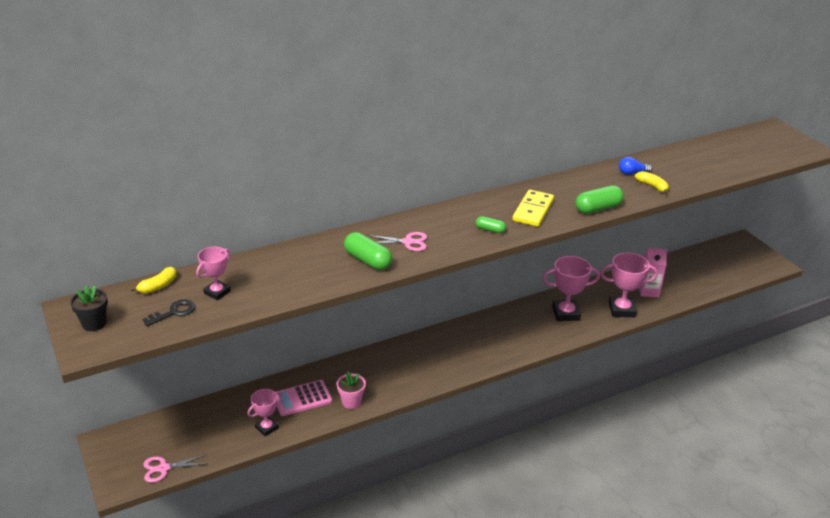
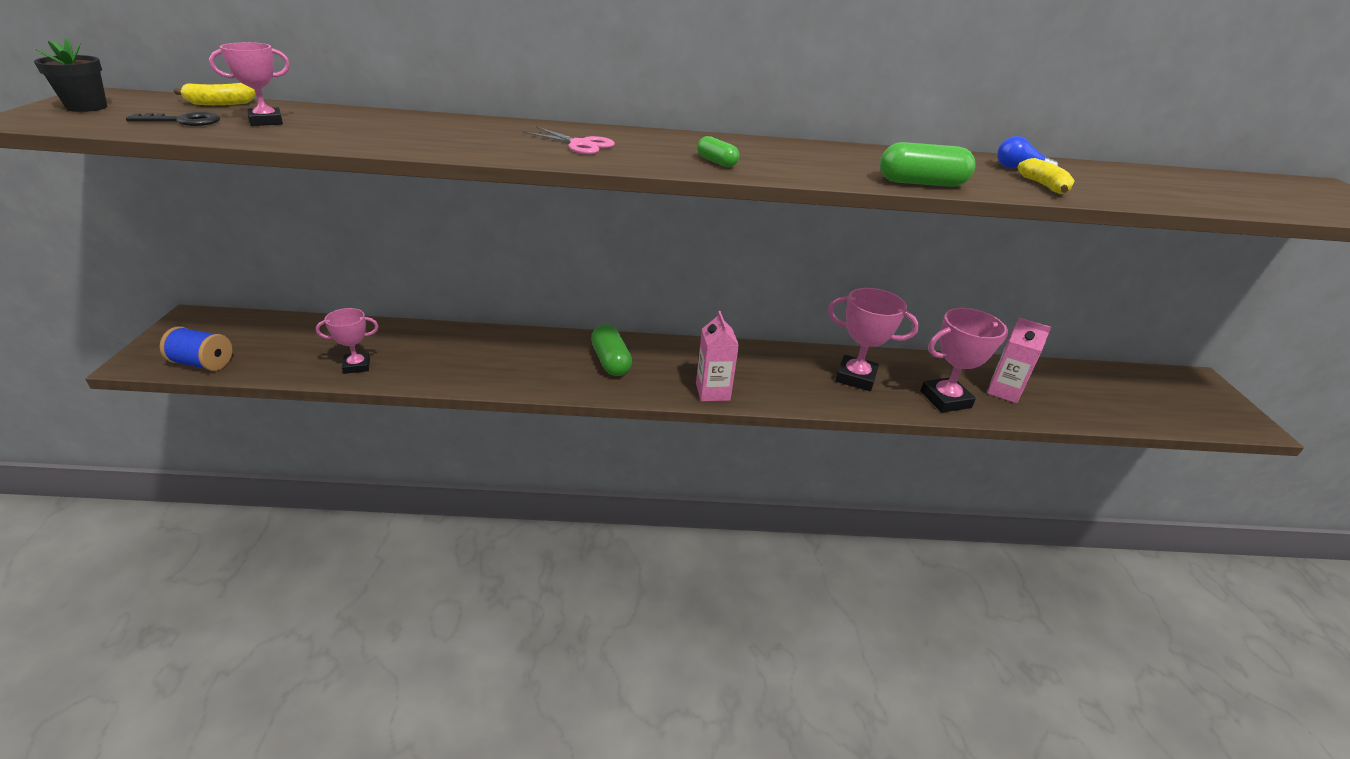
camera: 25 degrees right, 0 degrees up
(163, 468) = (203, 363): pink scissors -> blue spool
(302, 398) = (431, 352): pink calculator -> none
(351, 402) = (481, 375): pink flower pot -> none
(367, 260) = (498, 144): green capsule -> green capsule (610, 361)
(495, 357) = (712, 392): none -> pink carton
(533, 210) = (809, 162): yellow domino -> none
(621, 309) = (945, 399): pink trophy -> pink trophy turned 45 degrees counterclockwise

